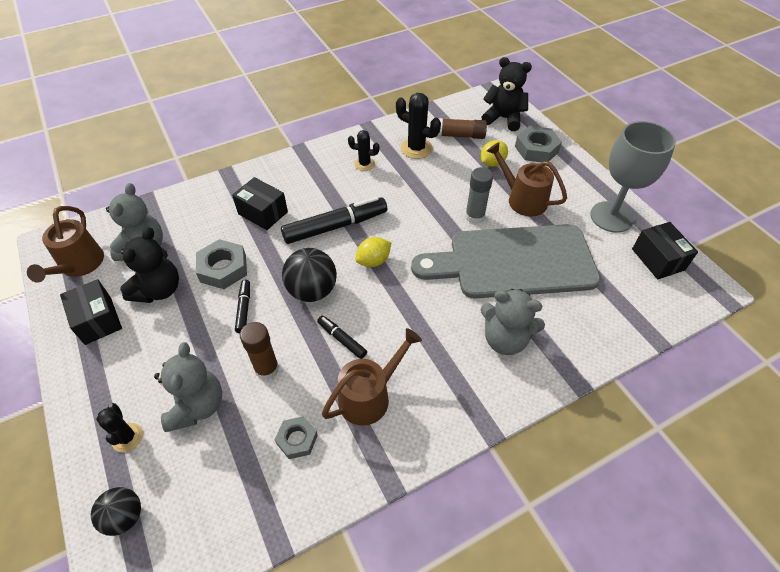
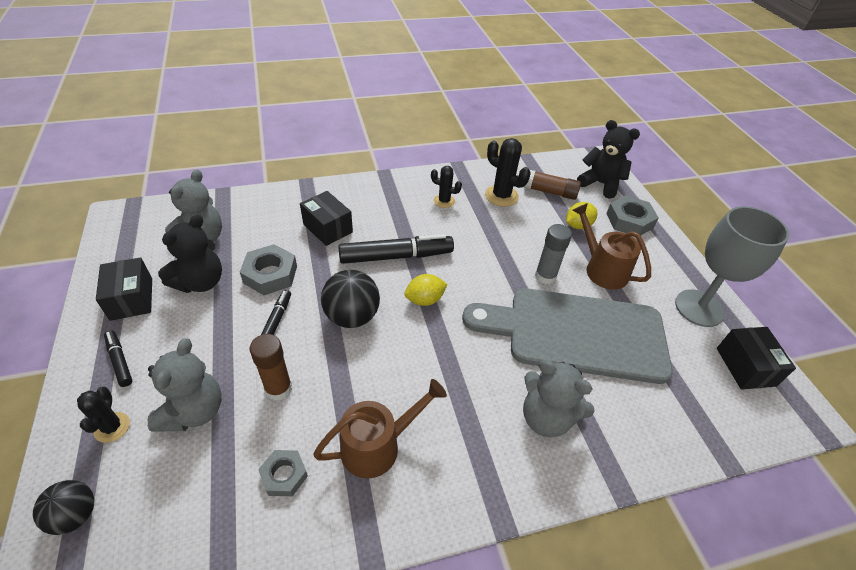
camera: 10 degrees right, 5 degrees down
(79, 266) = (135, 242): brown watering can -> none
(342, 339) = (367, 375): black marker -> black marker (120, 361)

